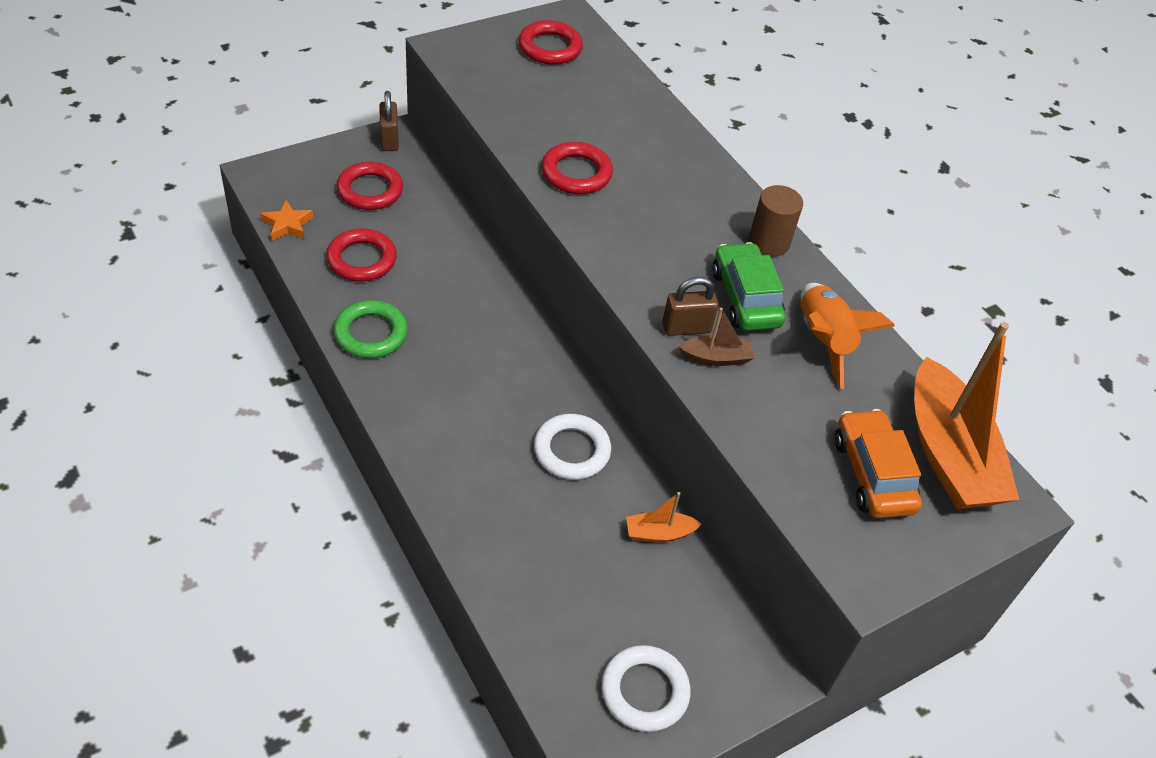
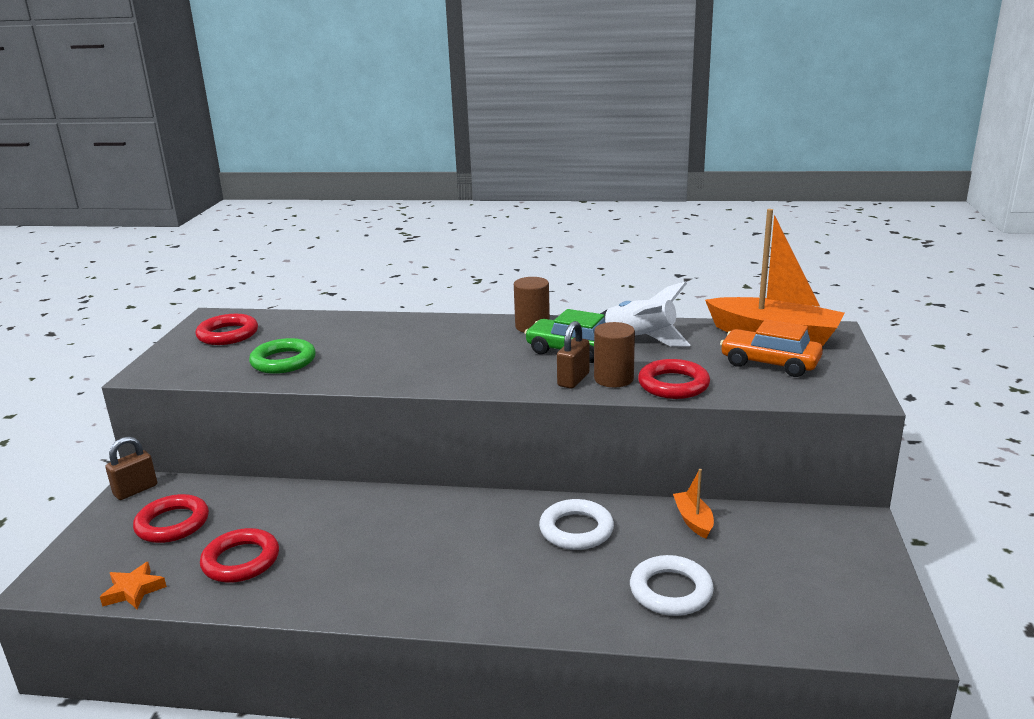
camera: 45 degrees left, 25 degrees down
(371, 333) = (330, 590): green ring -> green ring (283, 361)
(389, 140) = (135, 490): brown padlock -> brown padlock turned 75 degrees counterclockwise
(576, 173) = (368, 368): red ring -> red ring (673, 384)
(644, 691) = (839, 589): white ring -> white ring (671, 591)
(659, 533) = (693, 520): orange boat -> orange boat turned 135 degrees clockwise
(716, 358) = (613, 379): brown boat -> brown cylinder
(823, 341) = (640, 339): orange rocket -> white rocket

